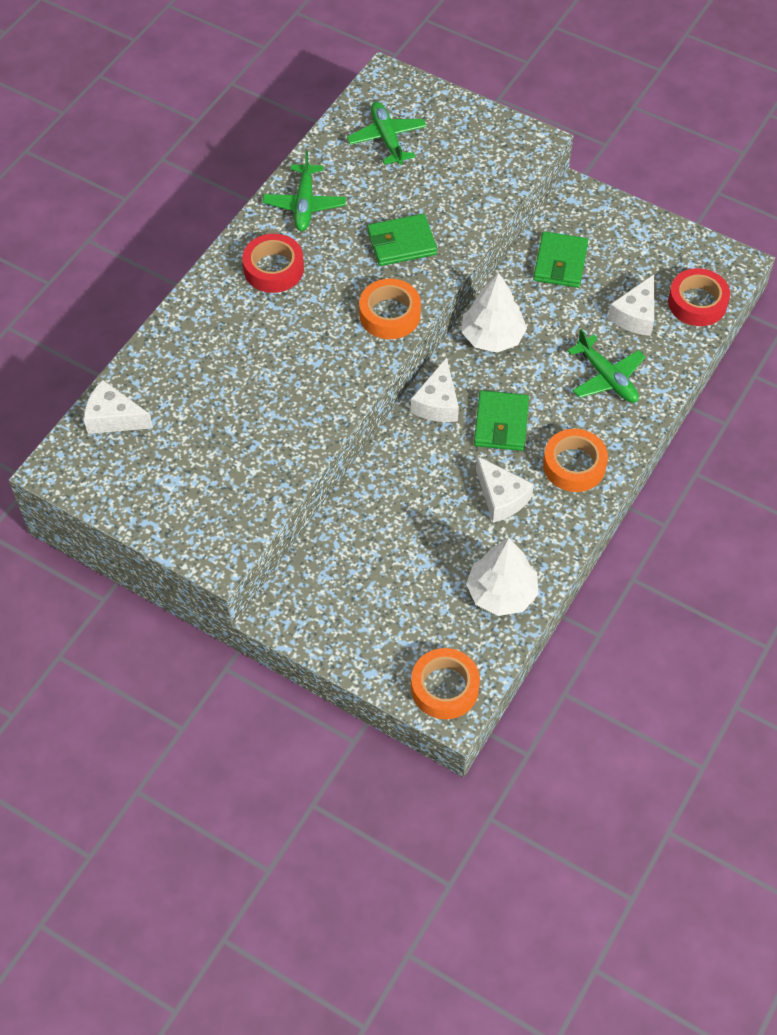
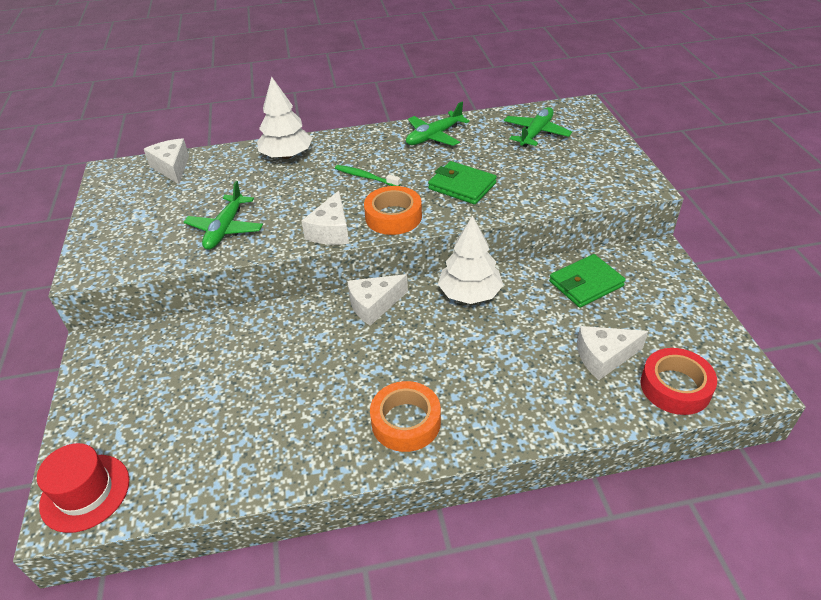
camera: 50 degrees right, 15 degrees down
(273, 269) = (366, 154): red tape -> none
(309, 293) = (365, 177): none -> green toothbrush
(444, 688) = (85, 492): orange tape -> red hat
(501, 423) = (396, 350): green wallet -> none
(501, 497) = (323, 397): white cheese -> white cheese (331, 231)
(501, 593) = (221, 464): white tree -> white tree (286, 156)
(607, 378) = (519, 382): green plane -> green plane (225, 229)

